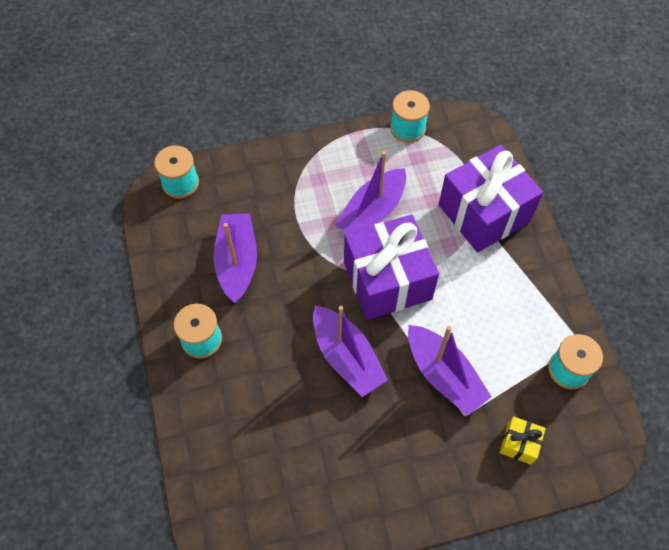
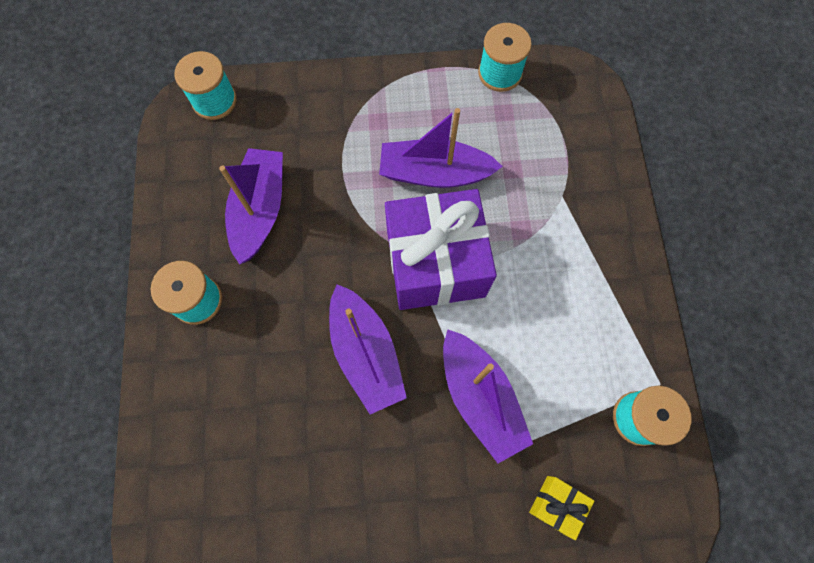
camera: 10 degrees right, 10 degrees up
(372, 212) = (434, 173): purple boat -> purple boat turned 45 degrees clockwise
(484, 213) = (572, 196): purple gift -> none

